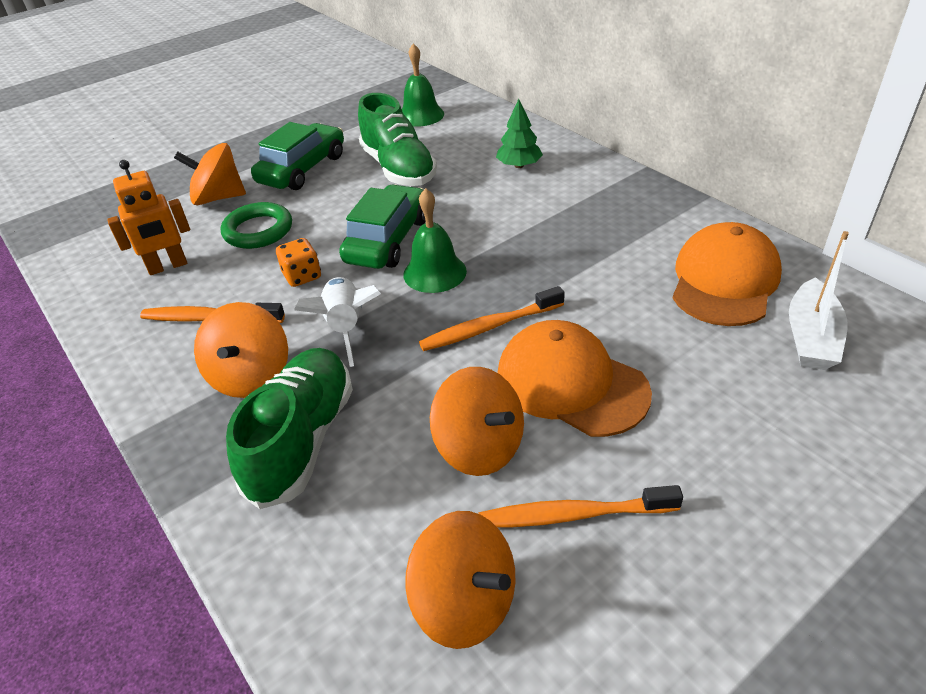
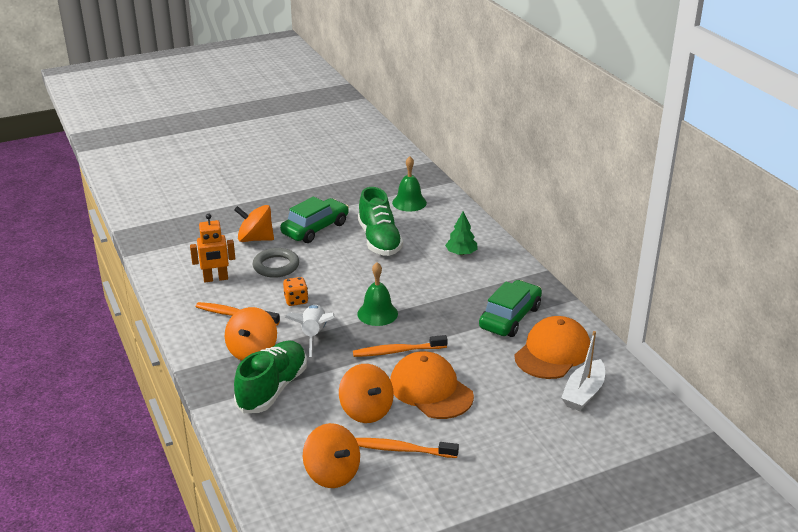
camera: 10 degrees right, 10 degrees down
(258, 230) = (276, 266): green ring -> grey ring
(388, 240) = (356, 288): green car -> green car (510, 317)

